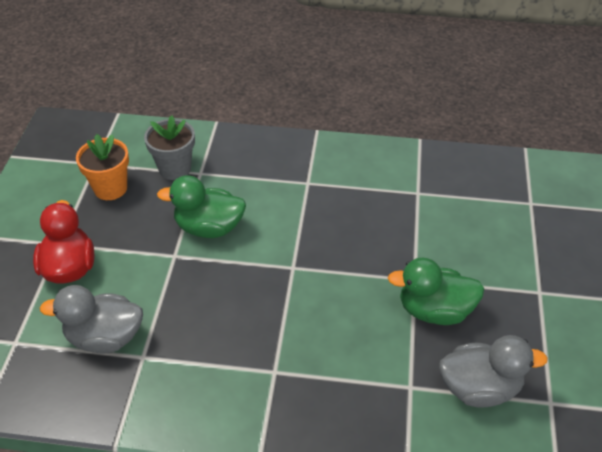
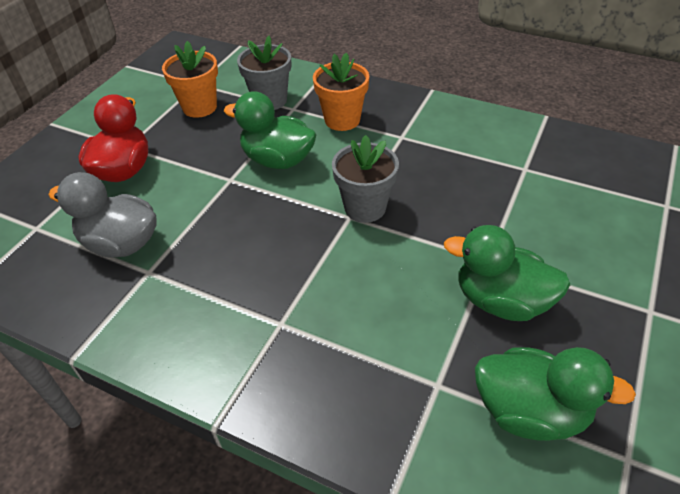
camera: 20 degrees right, 0 degrees up
(249, 176) = (342, 120): none -> orange flower pot
(302, 256) = (365, 208): none -> grey flower pot
(479, 388) = (530, 411): grey duck -> green duck

